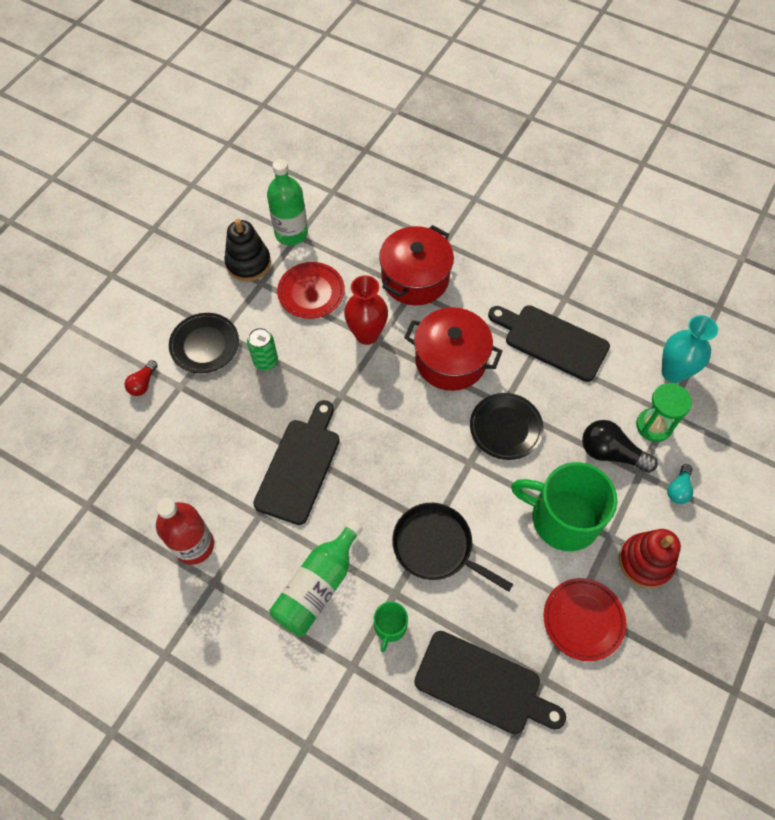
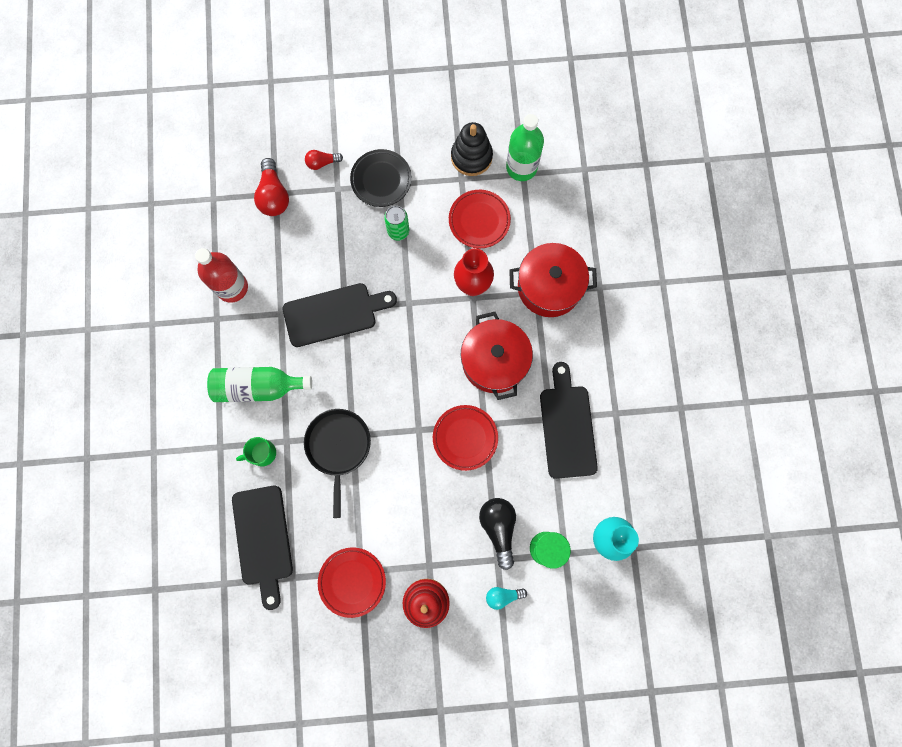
camera: 55 degrees right, 15 degrees up
(136, 446) = (274, 195): none -> red light bulb
(505, 428) = (465, 438): black plate -> red plate
(562, 518) = (420, 523): green mug -> none

